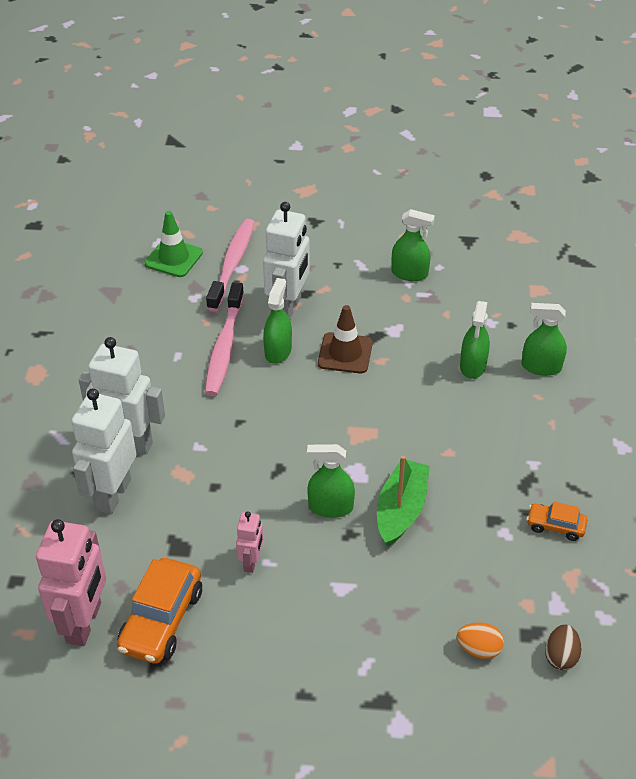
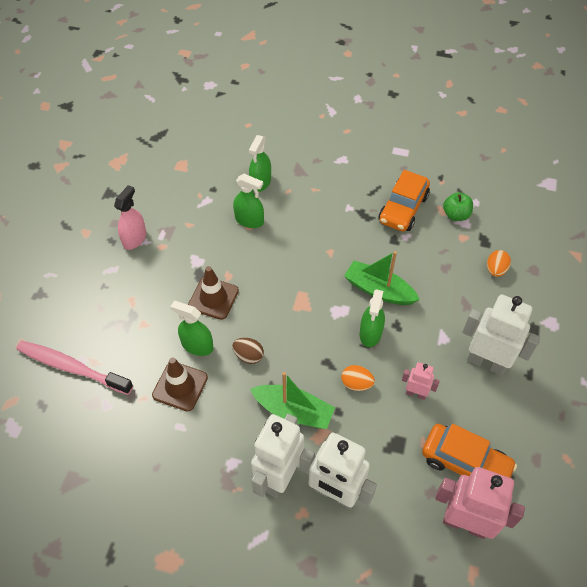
camera: 80 degrees left, 10 degrees up
(173, 258) = (43, 418): green traffic cone -> none
(208, 445) = (293, 411): none -> green boat
(224, 347) = (180, 386): pink toothbrush -> brown traffic cone
(255, 500) = (356, 384): none -> orange egg
(288, 308) = (147, 331): white robot -> white robot (486, 362)
(409, 273) = (134, 239): green spray bottle -> pink spray bottle
(555, 526) = (403, 209): orange car -> orange car, size x1.81
(560, 656) = (502, 230): brown egg -> brown egg (248, 356)
(569, 593) = (456, 215): none -> green apple

